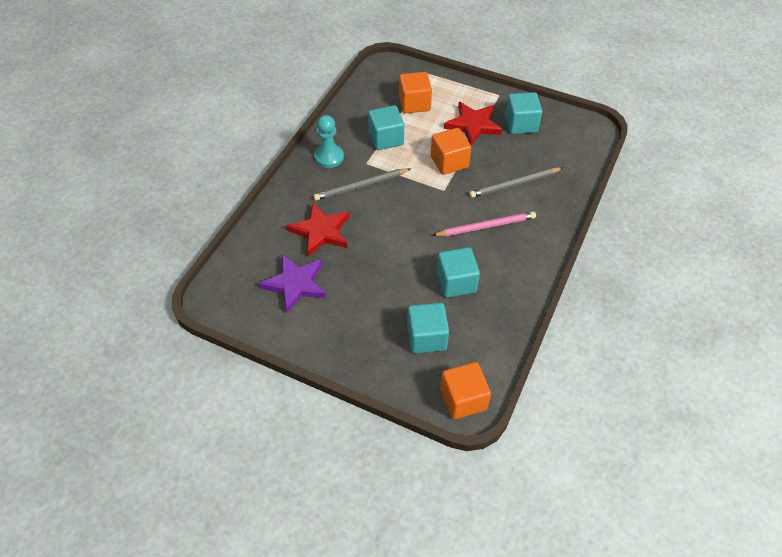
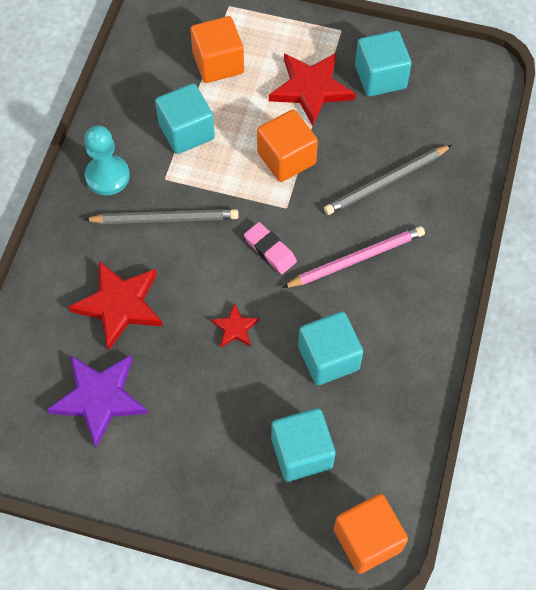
camera: 10 degrees left, 10 degrees up
(361, 186) = (164, 219): grey pencil -> grey pencil turned 150 degrees counterclockwise
(395, 255) = (235, 328): none -> red star
(428, 213) = (270, 250): none -> pink eraser

